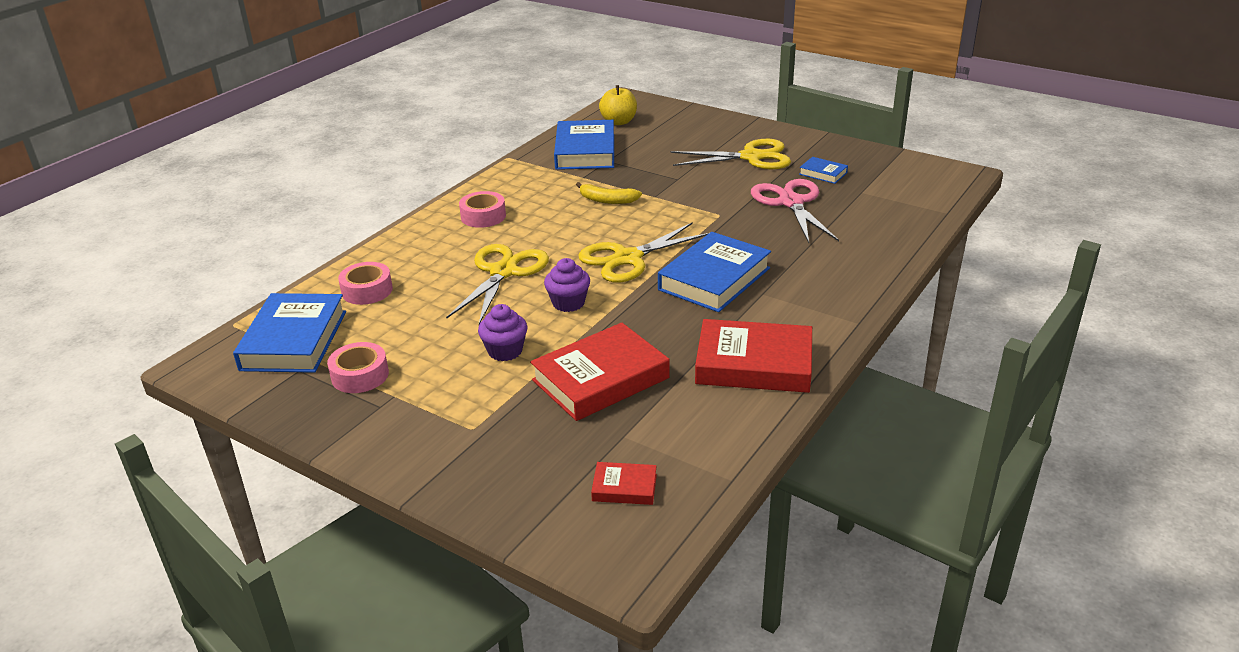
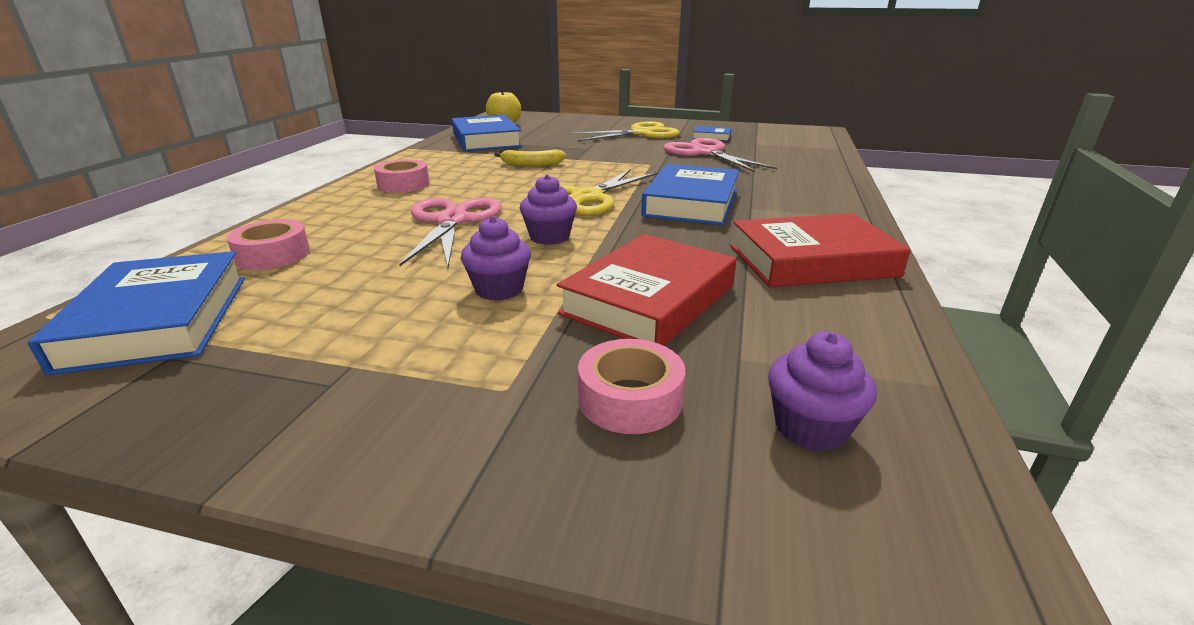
camera: 20 degrees left, 5 degrees down
(360, 375) = (283, 348): pink tape -> pink tape (630, 399)
(503, 272) = (452, 221): yellow scissors -> pink scissors
(624, 487) = (810, 428): red book -> purple cupcake

